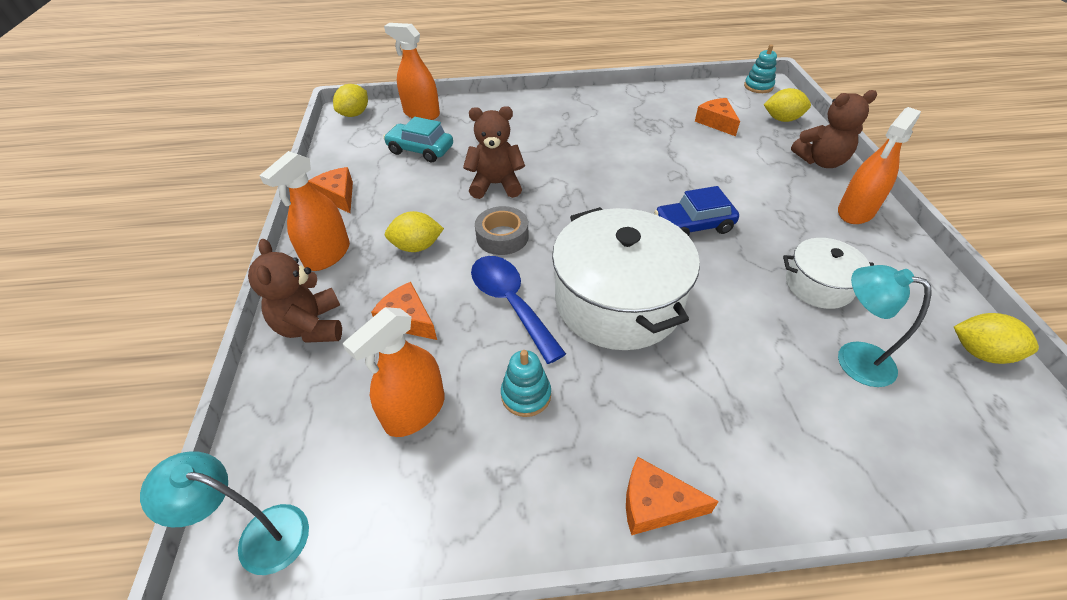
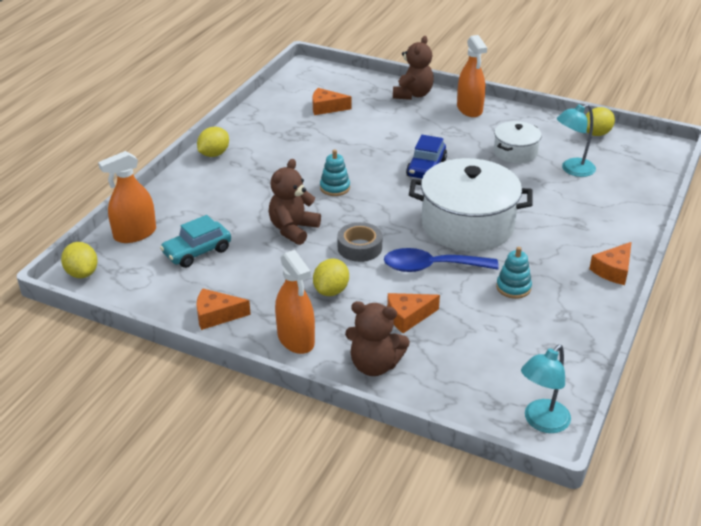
camera: 60 degrees left, 10 degrees down
(415, 411) = (493, 335): orange spray bottle -> none
(758, 86) = (303, 71): turquoise stacking toy -> turquoise stacking toy (335, 188)
(782, 119) = (353, 83): yellow lemon -> yellow lemon (214, 154)

